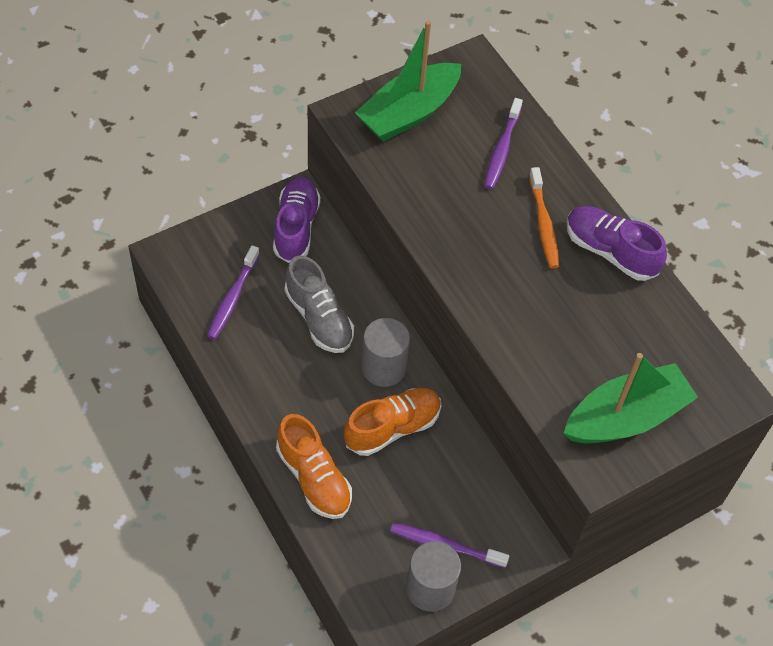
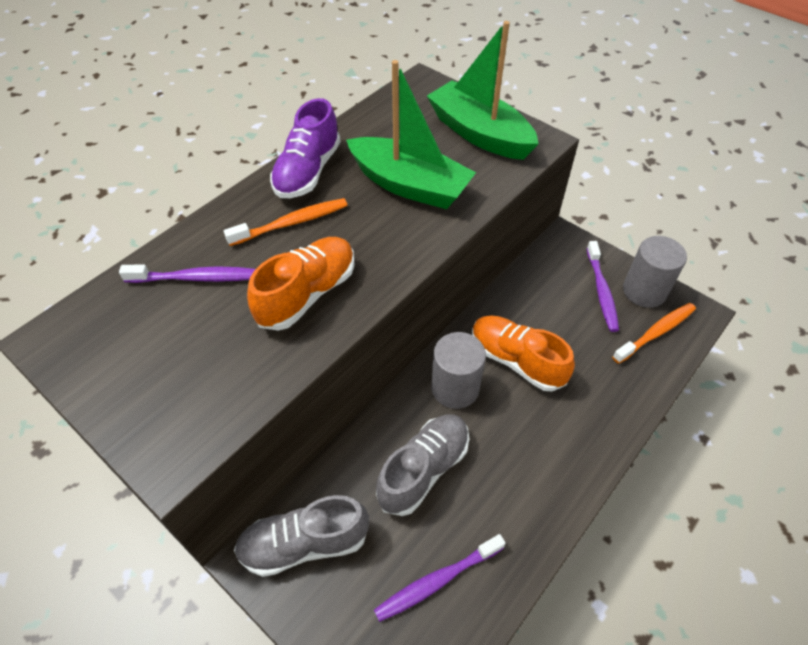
camera: 105 degrees left, 5 degrees down
(233, 298) = (437, 581): purple toothbrush -> purple toothbrush turned 150 degrees clockwise
(296, 227) = (304, 544): purple shoe -> grey shoe
(314, 478) = (606, 409): orange shoe -> orange shoe (307, 294)
(376, 569) = (655, 332): none -> orange toothbrush
(409, 113) = (154, 384): green boat -> green boat (409, 185)

